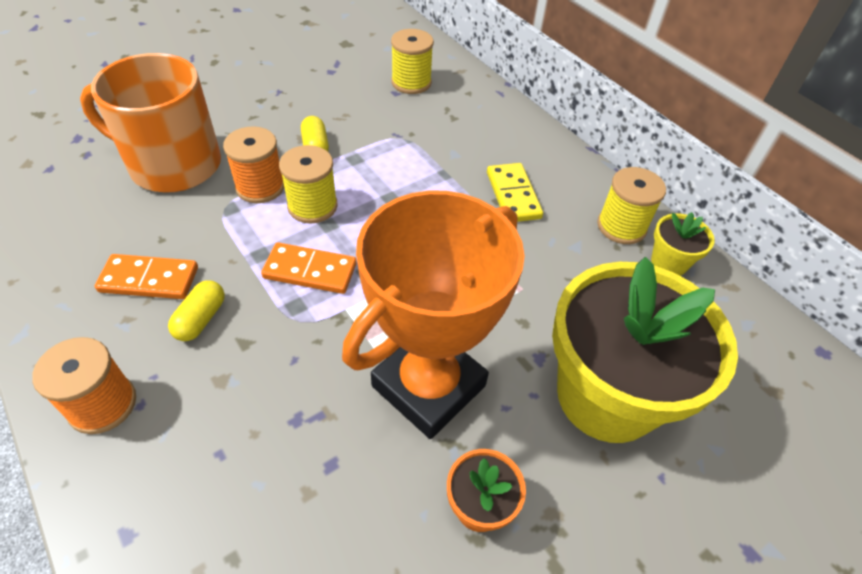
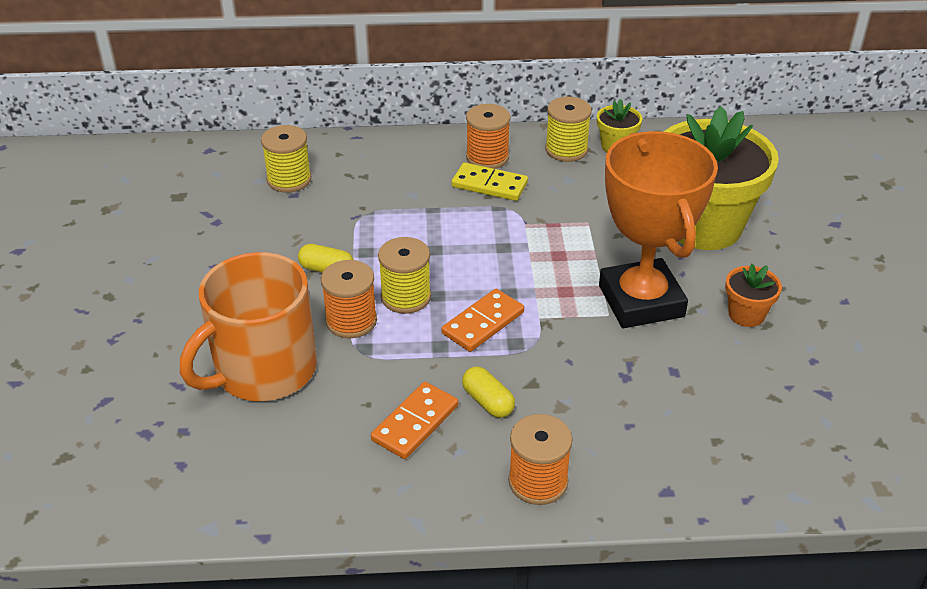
camera: 55 degrees left, 10 degrees down
(552, 177) = (487, 157): none -> orange spool

